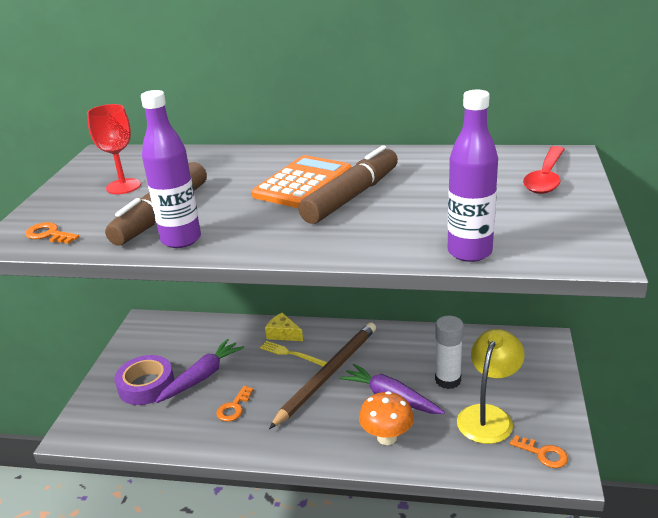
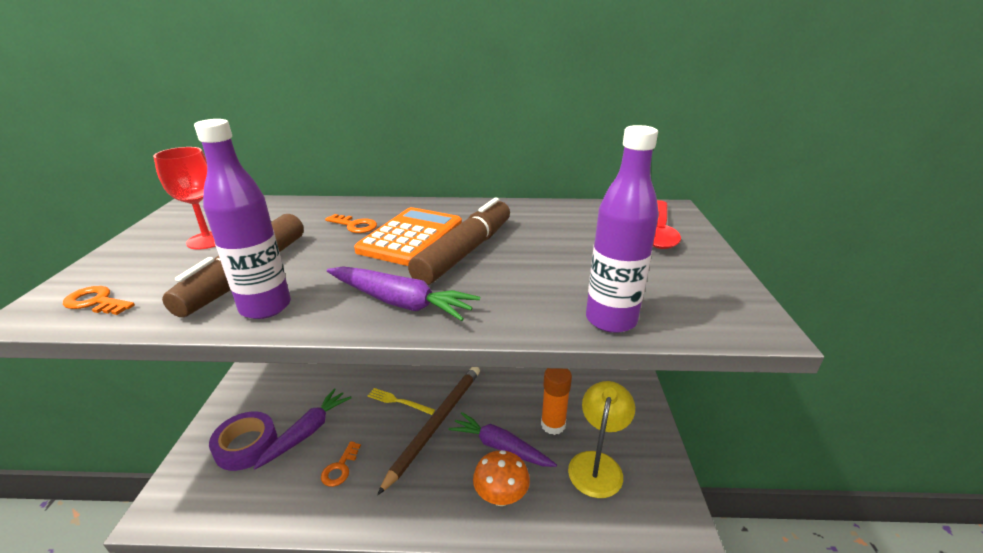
camera: 10 degrees left, 0 degrees up
(283, 334) = (390, 379): yellow cheese -> none
(291, 237) = (400, 302): none -> purple carrot
(448, 380) = (553, 425): white glue stick -> orange glue stick
(543, 454) = (658, 507): orange key -> orange key (355, 225)

